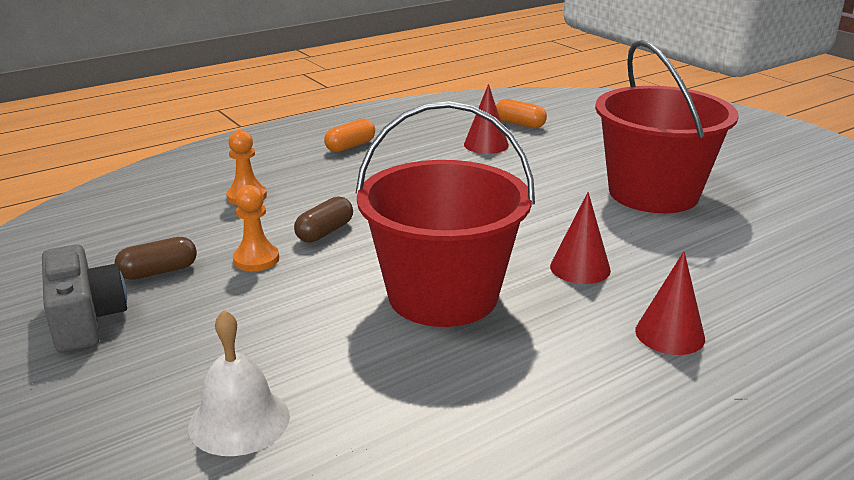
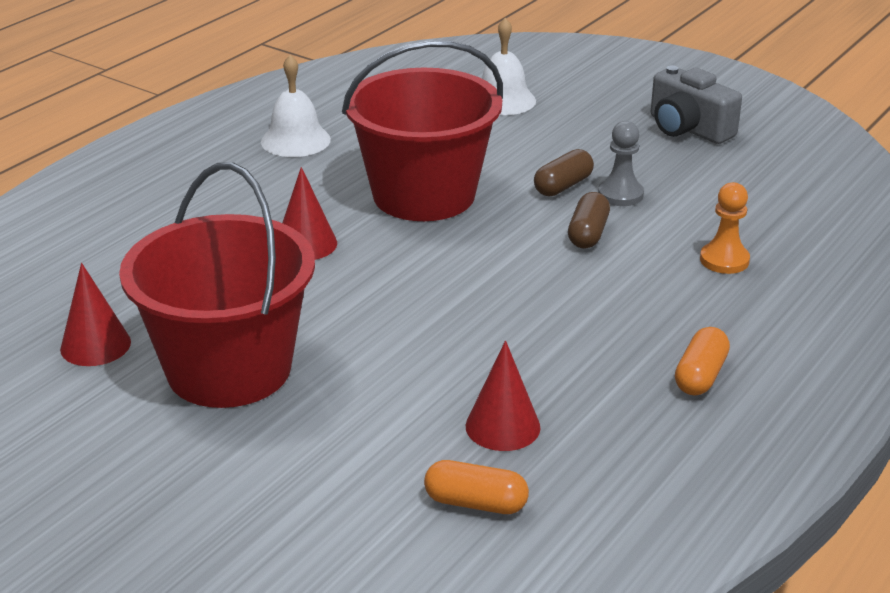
camera: 160 degrees right, 5 degrees up
(158, 272) = (689, 169): brown capsule -> brown capsule (563, 186)
(256, 259) = (620, 194): orange pawn -> grey pawn
(564, 407) = (295, 140): none -> white bell
(669, 334) = (218, 199): red cone -> red cone (95, 345)

